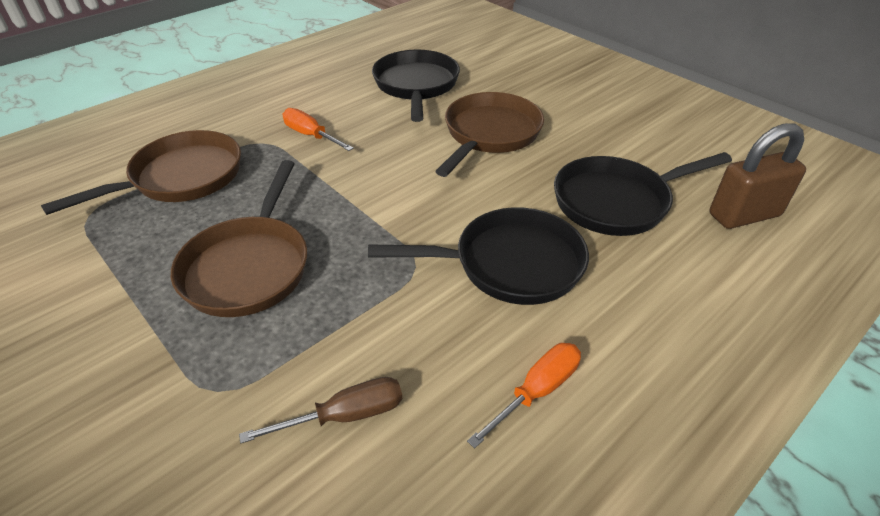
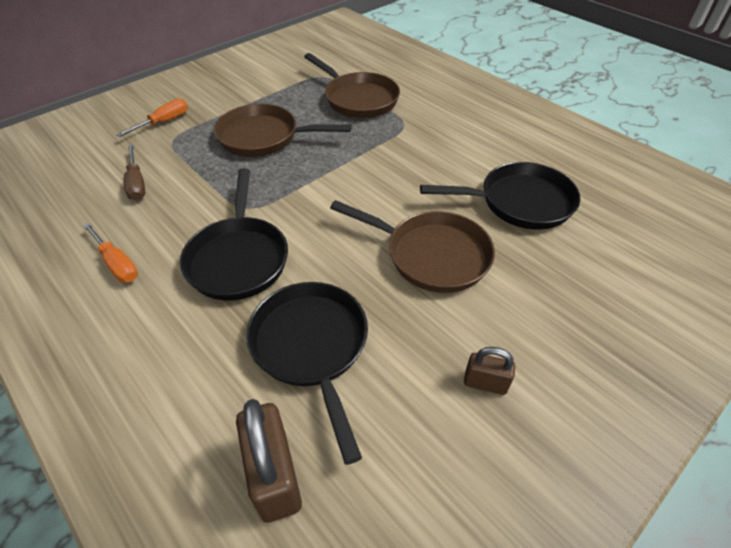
camera: 90 degrees right, 5 degrees up
(311, 135) = (416, 146): orange screwdriver -> orange screwdriver (164, 122)
(619, 118) = (485, 383): none -> brown padlock

